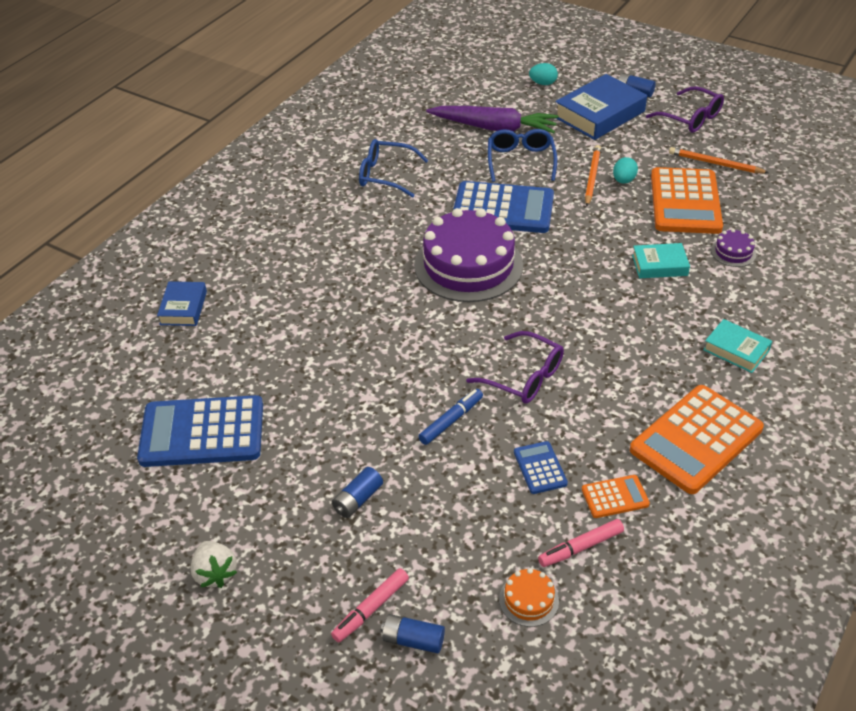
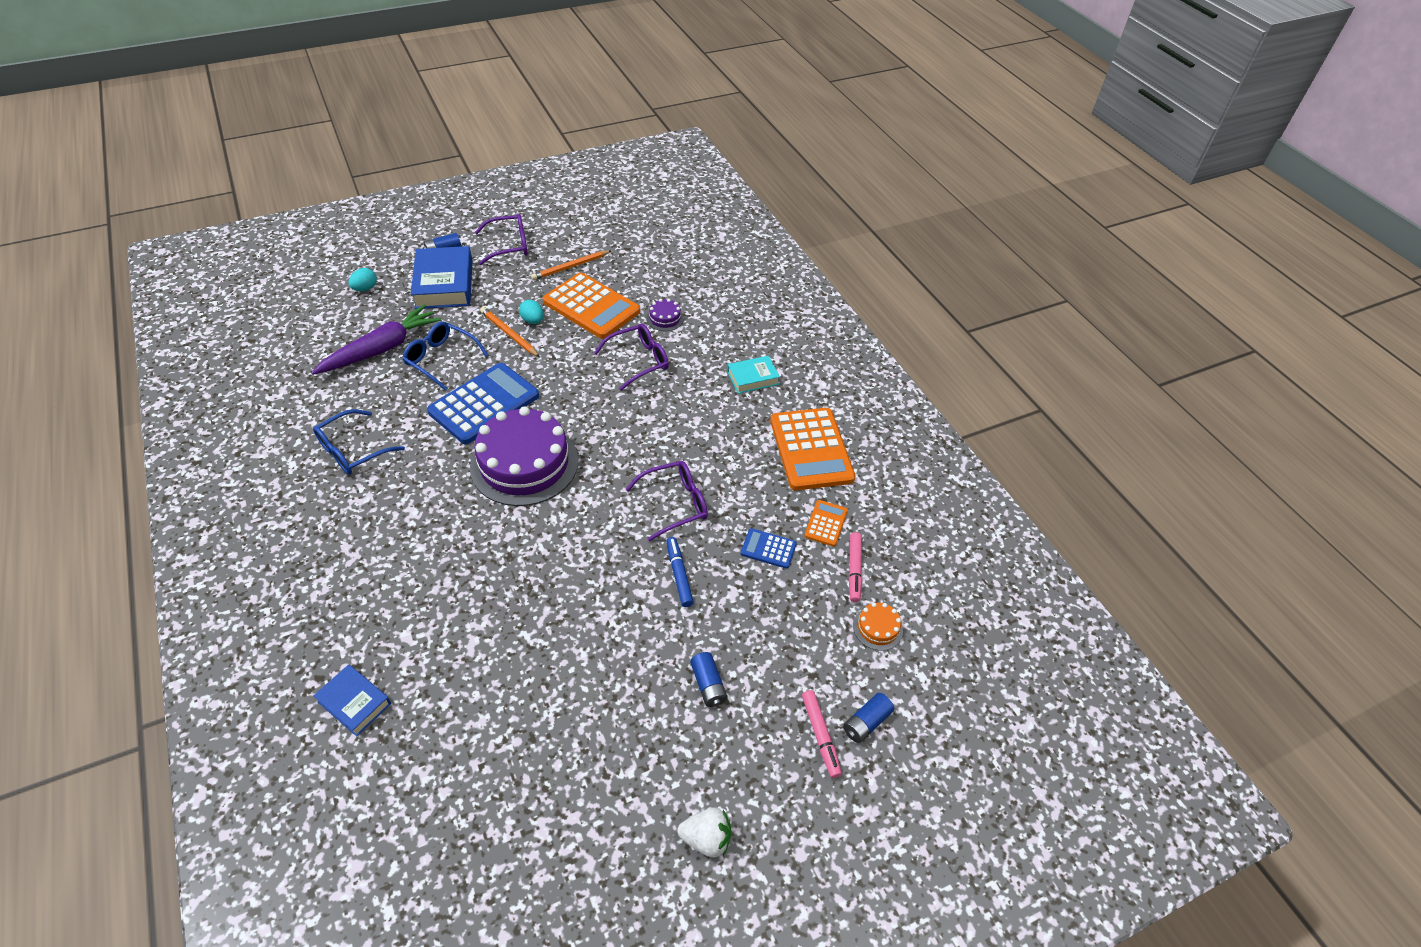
camera: 60 degrees left, 5 degrees up
(202, 432) = (535, 768): blue calculator -> none
(659, 265) = (639, 361): turquoise book -> purple glasses

